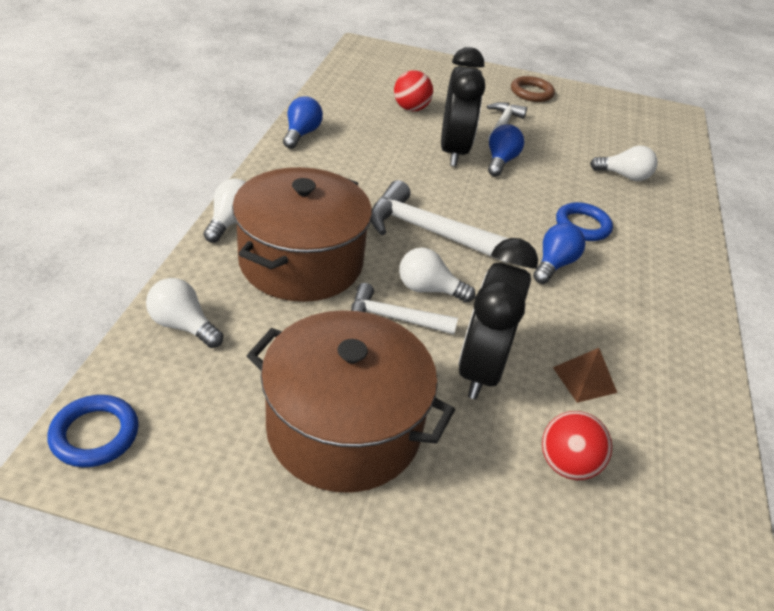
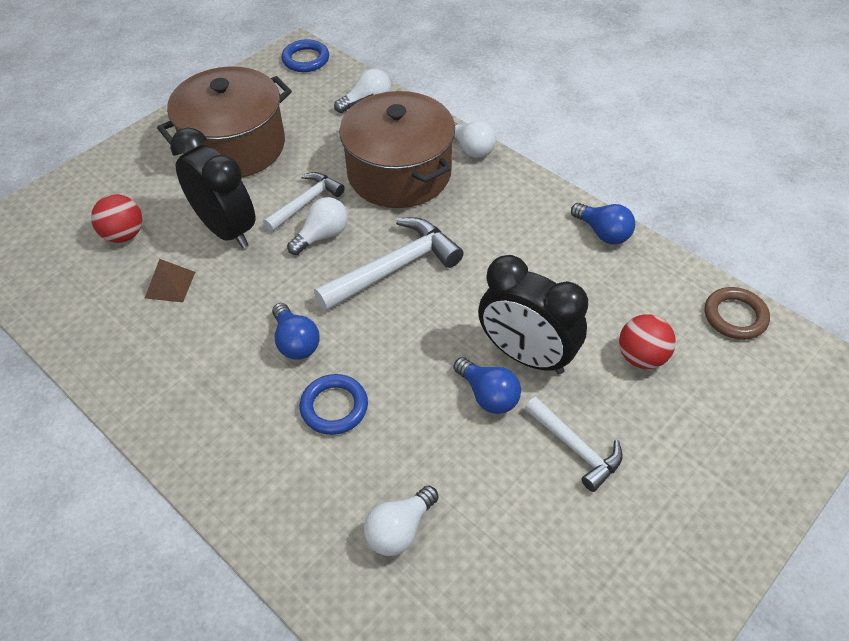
camera: 125 degrees right, 10 degrees up
(531, 93) = (666, 552): brown ring -> brown ring (735, 316)

